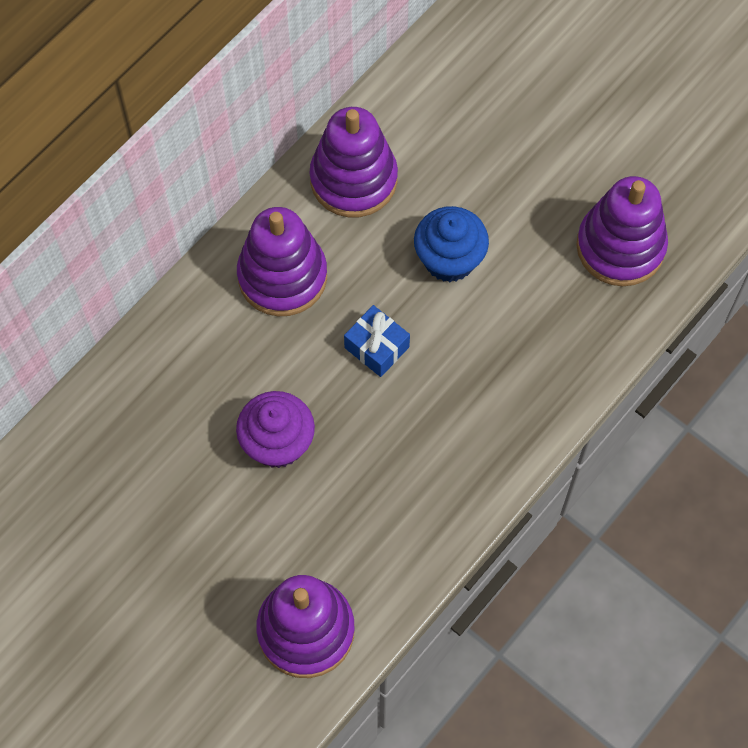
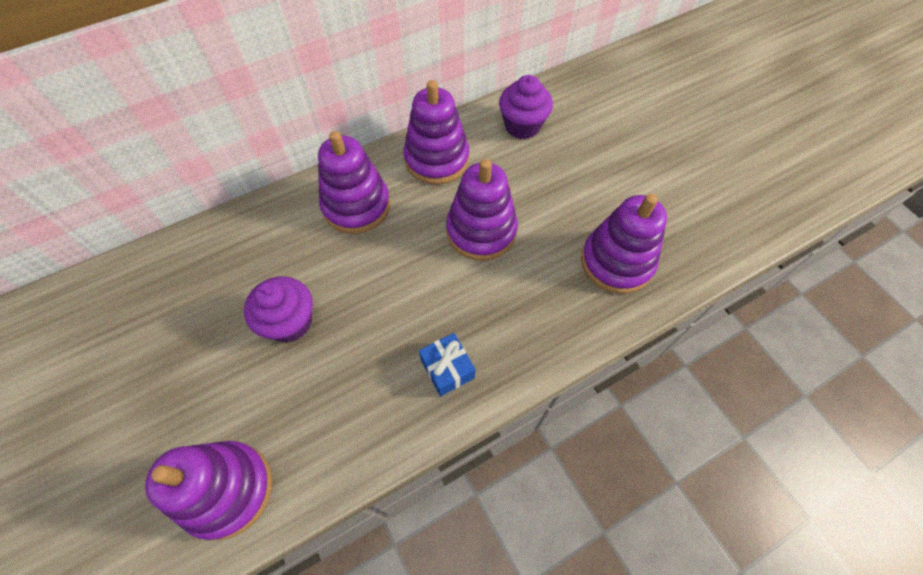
camera: 20 degrees right, 5 degrees down
(376, 347) = (399, 276): blue gift -> blue gift (447, 369)
(443, 95) = (522, 126): none -> purple cupcake
(449, 259) = (481, 231): blue cupcake -> purple stacking toy

